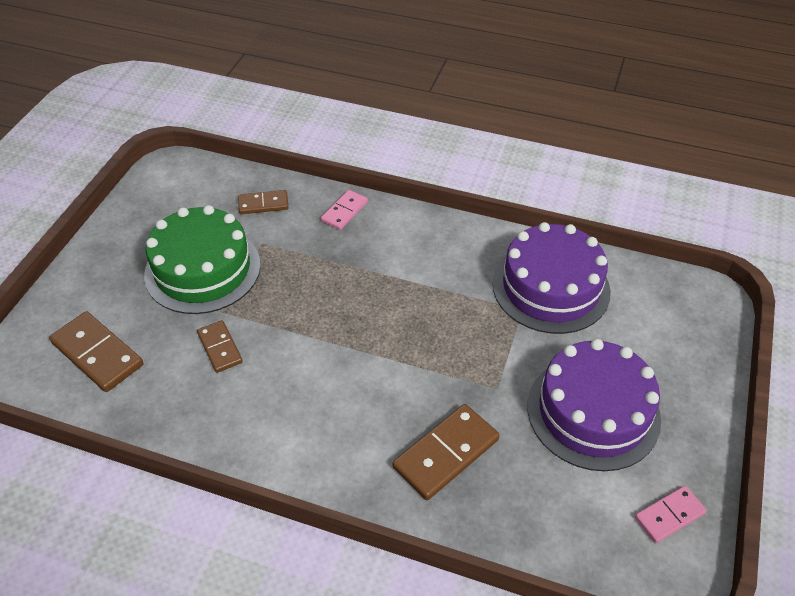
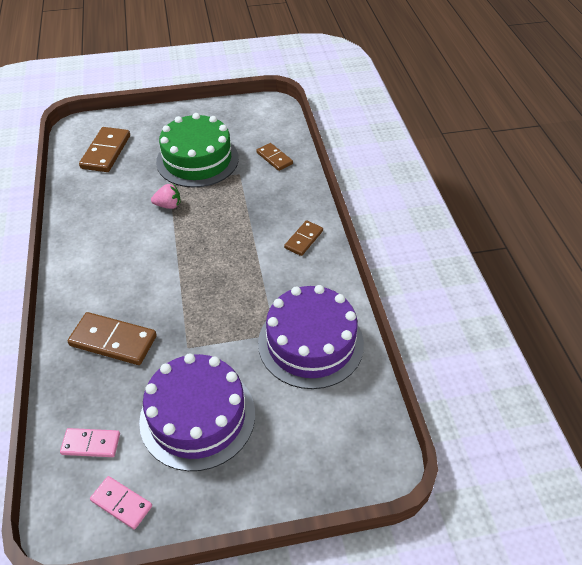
camera: 60 degrees right, 0 degrees up
(220, 348) = (139, 196): brown domino -> brown domino (304, 239)
(261, 326) = (168, 205): none -> pink strawberry
(344, 211) = (299, 198): pink domino -> pink domino (91, 444)

